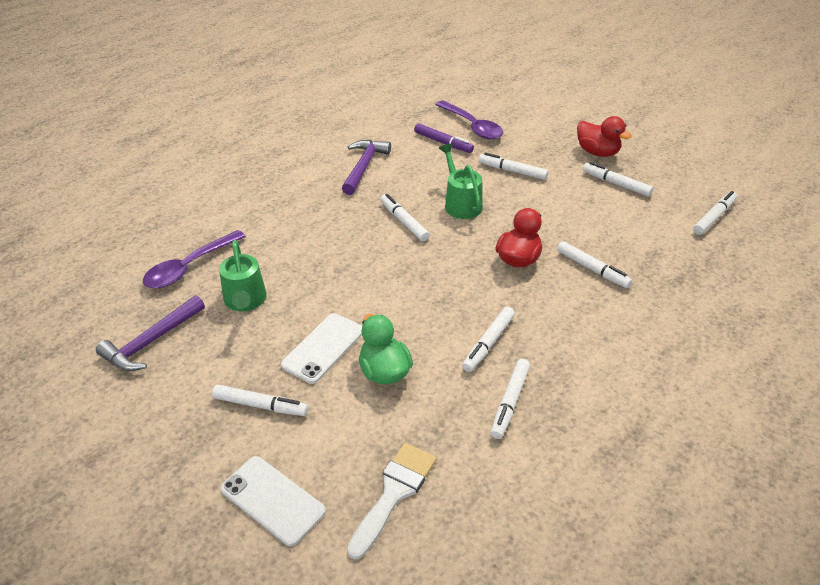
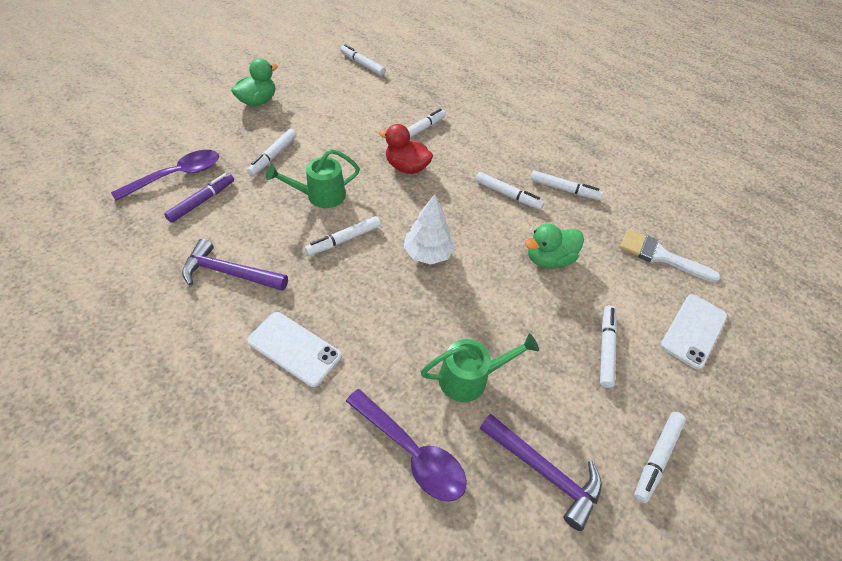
camera: 95 degrees left, 10 degrees up
(323, 348) = (528, 303): white phone -> white phone (294, 348)
(389, 275) = (428, 253): none -> white tree
(597, 152) = (258, 101): red duck -> green duck
(616, 184) = (309, 100): white marker -> white marker (656, 457)

